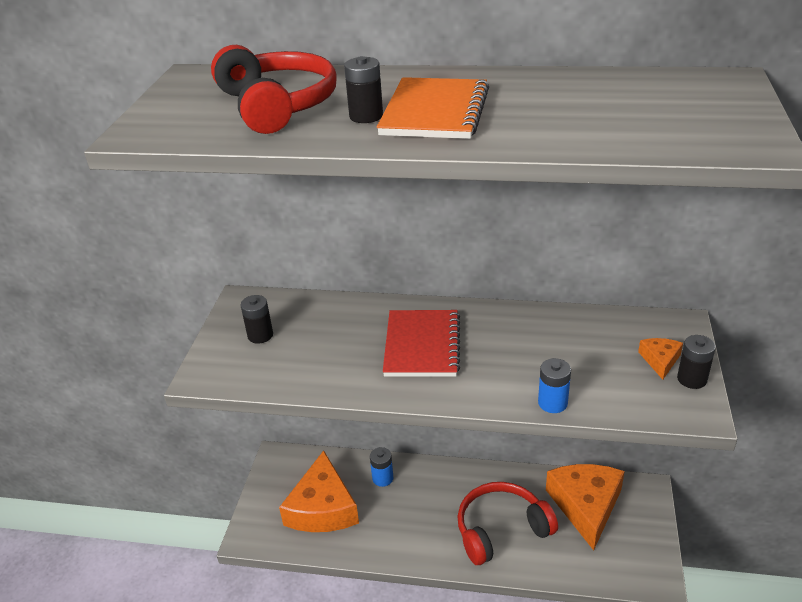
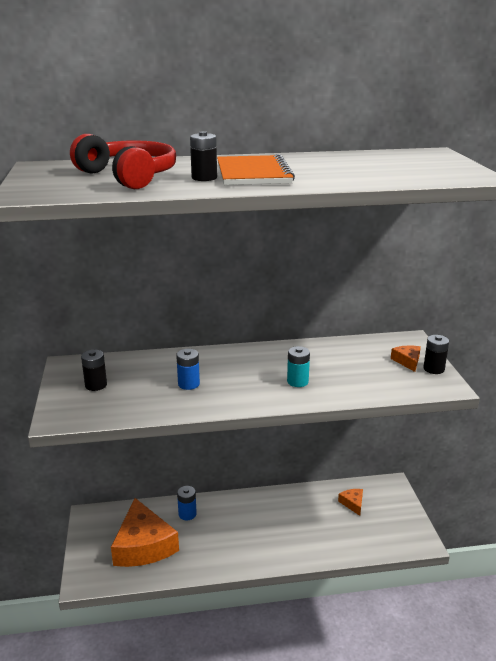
camera: 20 degrees left, 10 degrees down
(422, 345) = (233, 374): red notebook -> none
(498, 369) = (297, 381): none -> turquoise battery
(501, 530) = (296, 532): red headphones -> none
(552, 403) = (347, 395): blue battery -> blue battery (188, 384)
(586, 506) = (352, 503): orange cheese -> orange cheese, size x0.44

